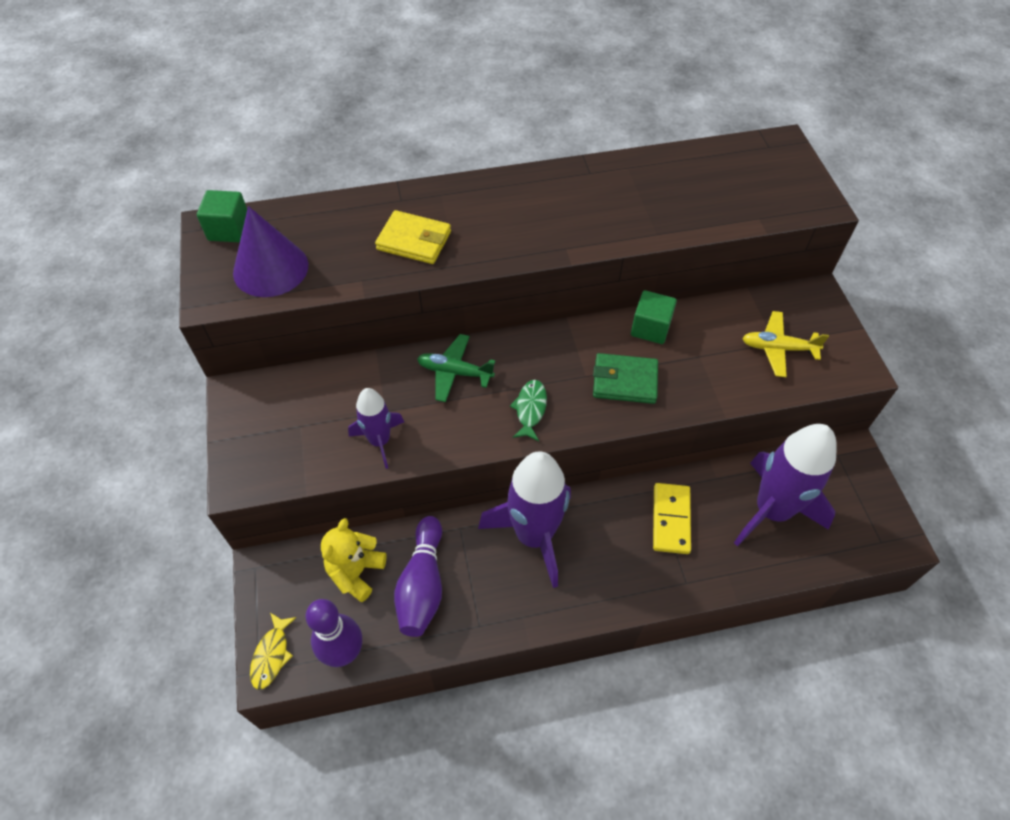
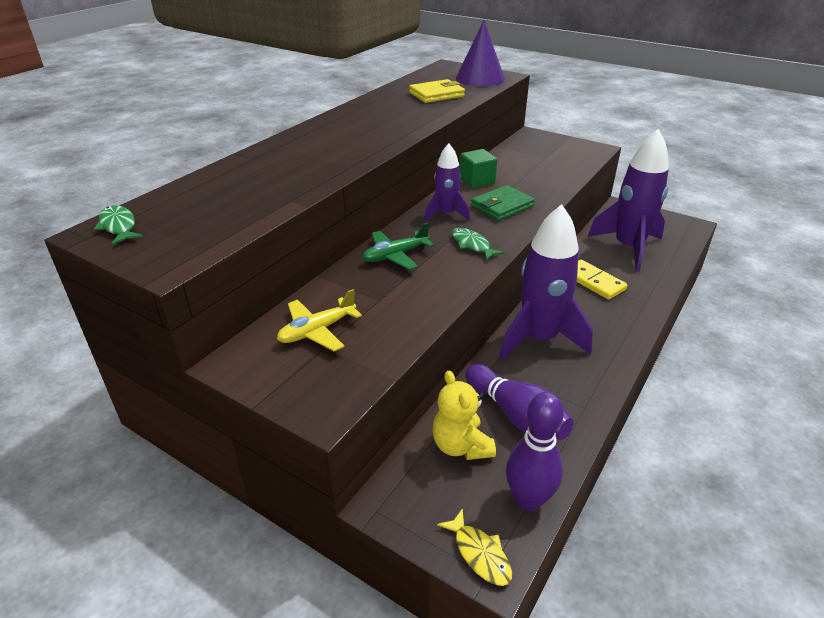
camera: 45 degrees left, 20 degrees down
(229, 229) = (118, 226): green cube -> green fish
(270, 268) = (199, 227): purple cone -> purple cone (480, 78)
(379, 441) = (401, 316): purple rocket -> purple rocket (446, 214)
(414, 241) = (298, 169): yellow wallet -> yellow wallet (436, 94)
(778, 348) = (550, 158): yellow plane -> yellow plane (317, 331)

